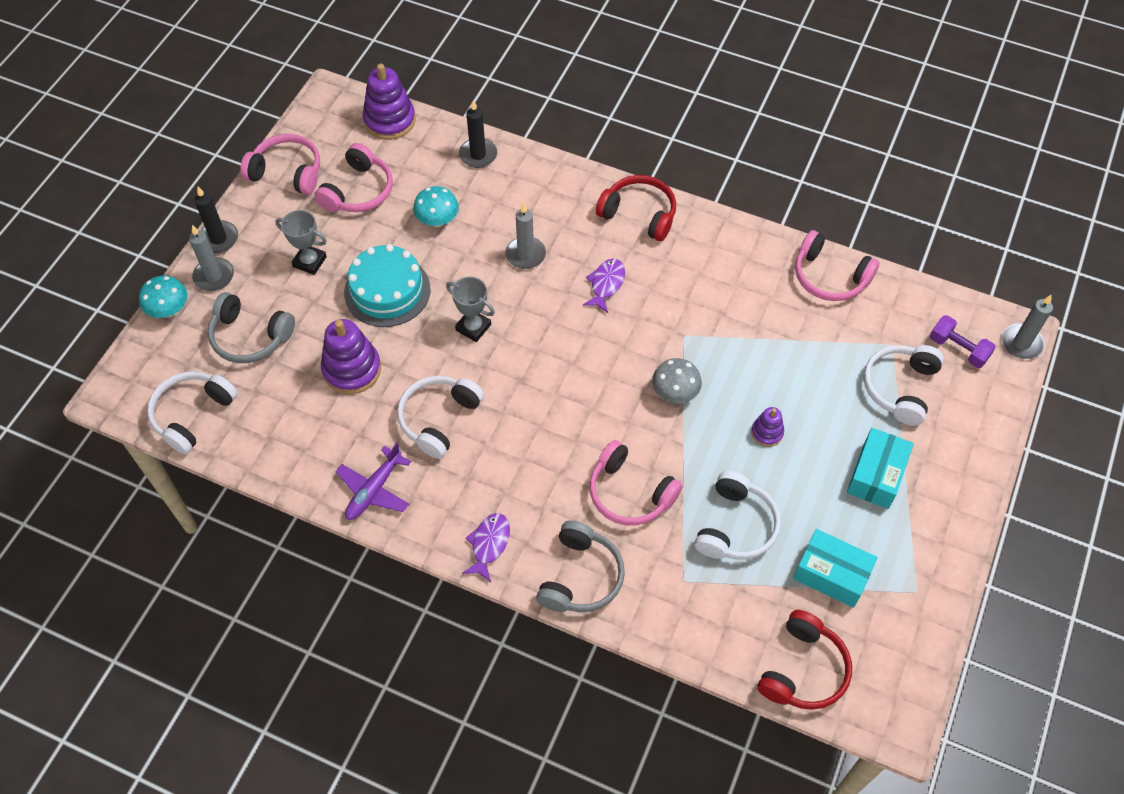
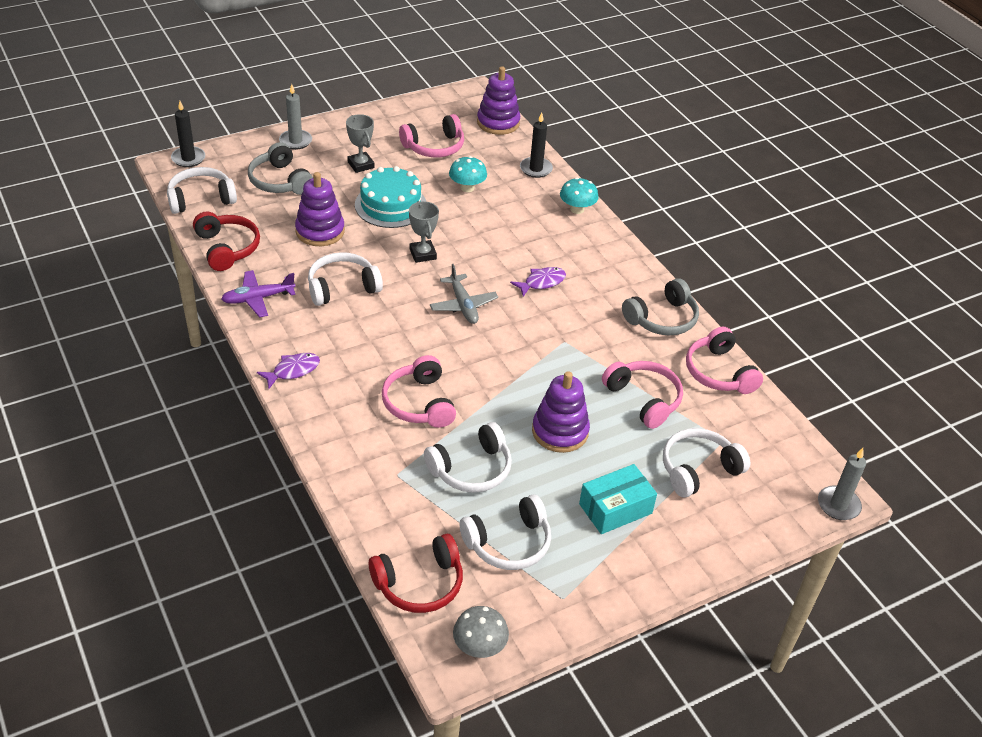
camera: 35 degrees right, 15 degrees down
(169, 310) = (250, 143): turquoise mushroom -> turquoise mushroom (577, 209)
(218, 239) = (320, 125): black candle -> black candle (188, 158)
(287, 172) = (401, 115): pink headphones -> pink headphones (644, 399)
(525, 255) = (504, 236): grey candle -> none
(564, 359) = (463, 305): none -> grey plane
(581, 577) = (330, 426): grey headphones -> grey headphones (662, 319)
(639, 214) = (612, 258): red headphones -> red headphones (227, 248)
(675, 393) = (518, 369): grey mushroom -> grey mushroom (479, 647)
(767, 432) = (560, 431): purple stacking toy -> purple stacking toy, size x1.88
(831, 574) = (509, 543): turquoise box -> white headphones
(958, 349) = (777, 476): purple dumbbell -> none

